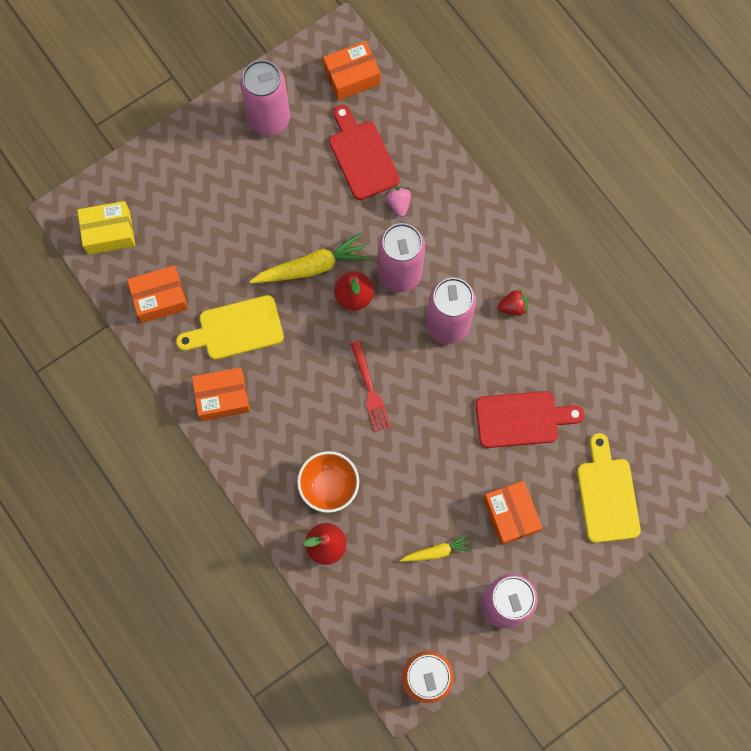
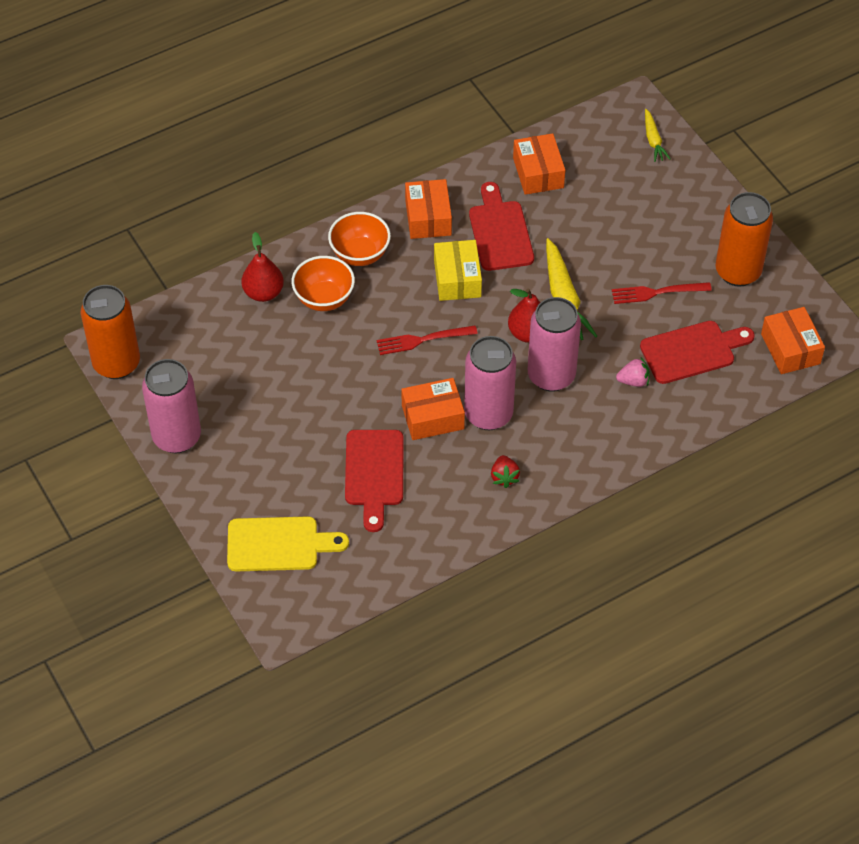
camera: 95 degrees right, 20 degrees down
(109, 232) = (612, 135): yellow box -> yellow box (457, 279)
(236, 329) = (500, 232): yellow cutting board -> red cutting board
(269, 119) = (738, 272): pink can -> orange can
(272, 458) = (360, 254): none -> orange bowl
(298, 187) = (657, 292): none -> red fork
(436, 551) = (242, 384): yellow carrot -> yellow carrot (653, 140)
(510, 515) = (270, 452): orange box -> orange box (432, 417)

